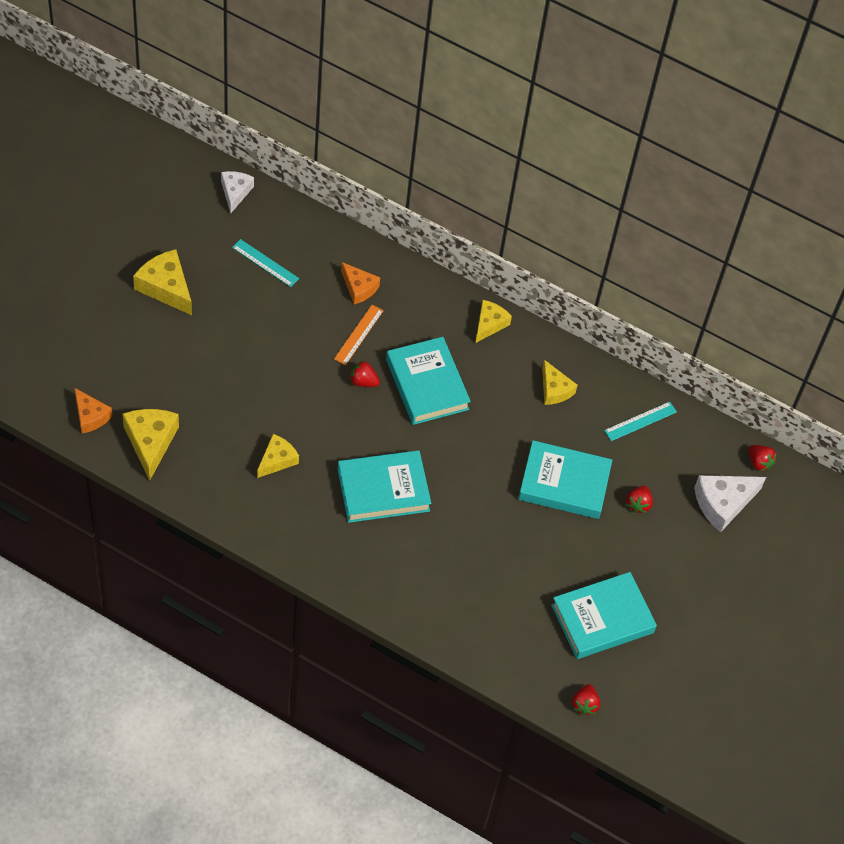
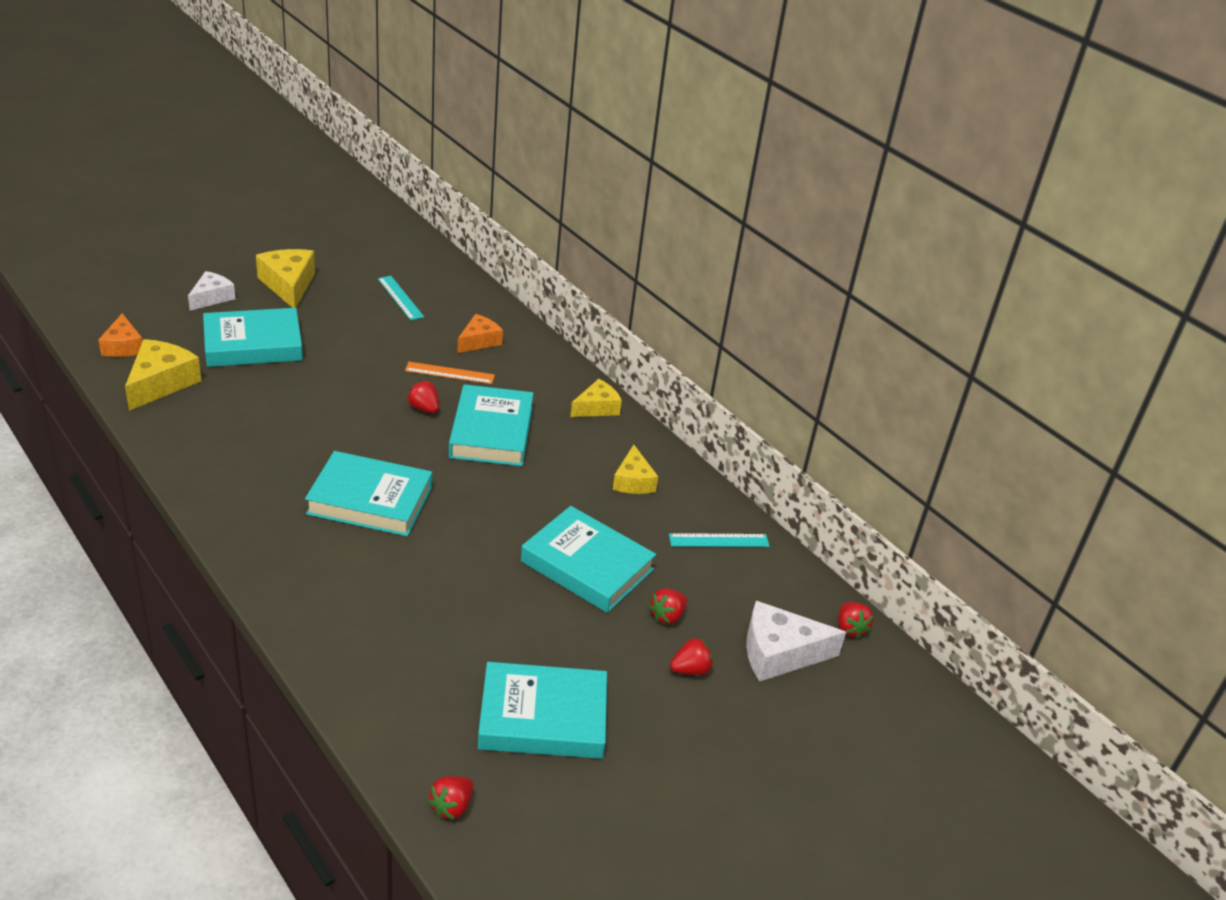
camera: 25 degrees right, 20 degrees down
(188, 369) = (253, 344): none -> turquoise book
(235, 192) = (414, 247): white cheese -> white cheese (212, 297)
(277, 460) = (276, 438): yellow cheese -> none
(358, 334) = (450, 373): orange ruler -> orange ruler turned 45 degrees clockwise
(359, 288) = (479, 341): orange cheese -> orange cheese turned 120 degrees counterclockwise
(674, 542) = (691, 669): none -> red strawberry

